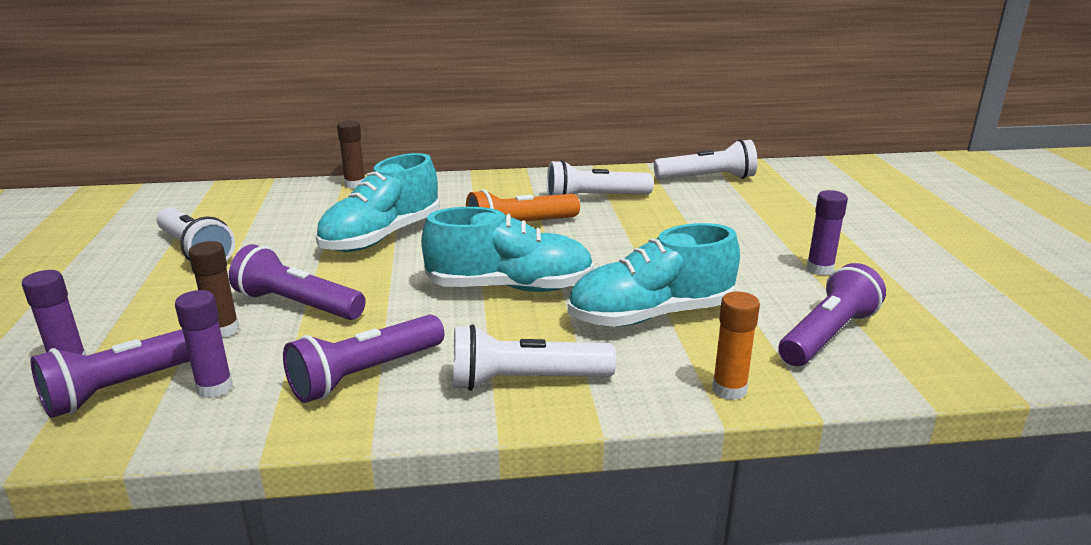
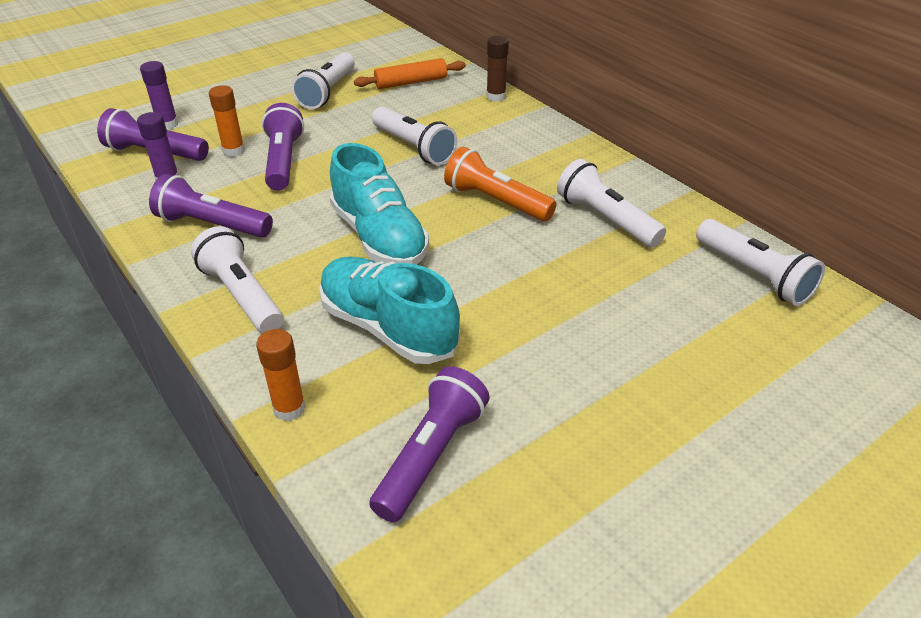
camera: 60 degrees right, 15 degrees up
(223, 330) = (233, 151): brown glue stick -> orange glue stick
(259, 209) = (411, 82): none -> orange rolling pin
(381, 237) = (413, 147): turquoise shoe -> white flashlight
(820, 269) = (585, 420): purple glue stick -> none
(827, 336) = (431, 455): purple flashlight -> purple flashlight turned 75 degrees counterclockwise

